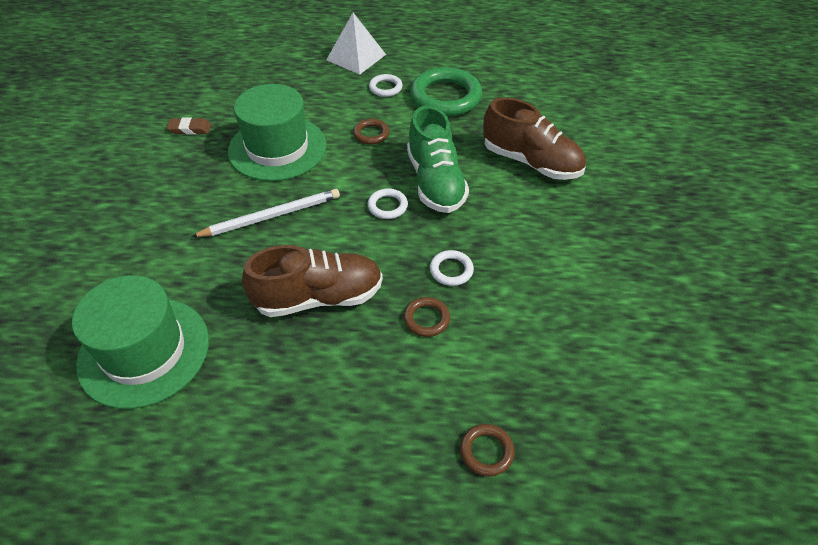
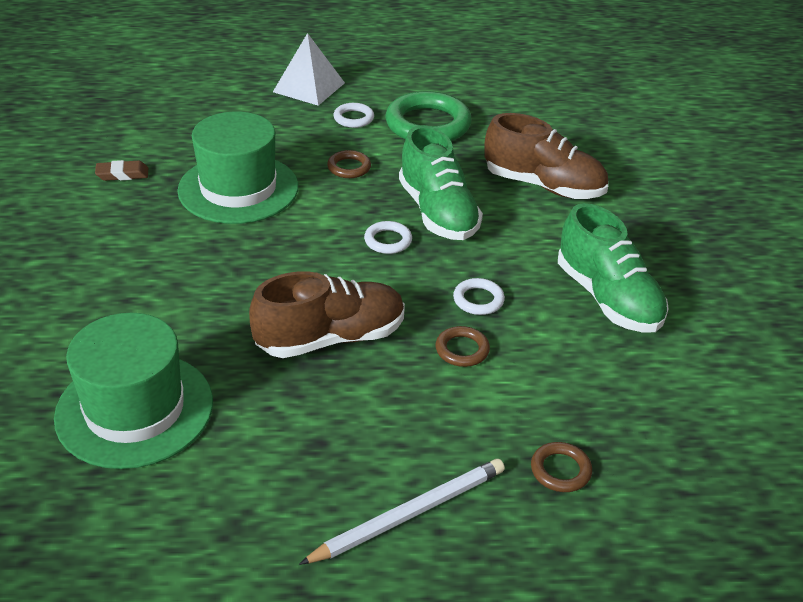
camera: 10 degrees left, 10 degrees down
(271, 216) = (250, 260): white pencil -> white pencil (409, 514)
(564, 278) = (607, 298): none -> green shoe

